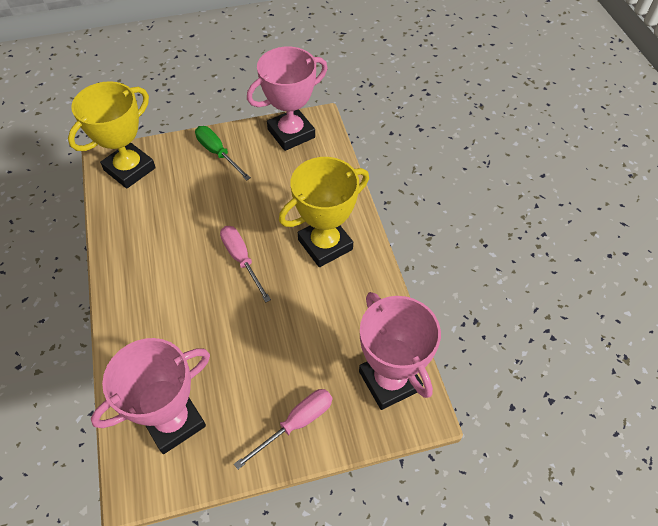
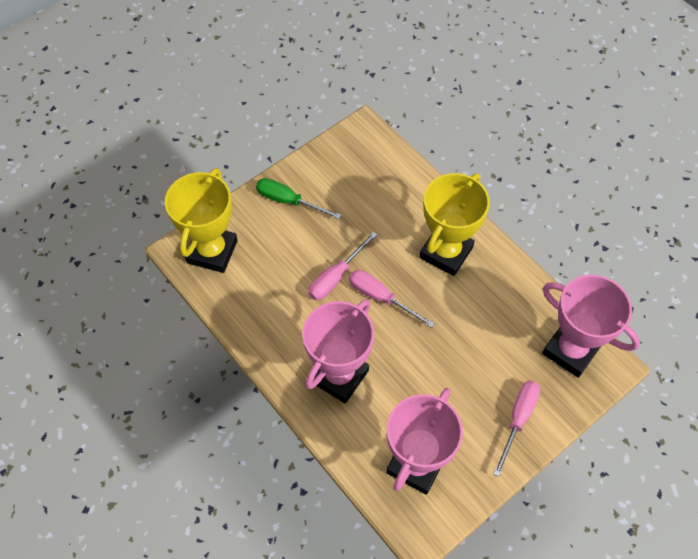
camera: 25 degrees left, 5 degrees up
(215, 227) = (336, 277): none -> pink screwdriver
(291, 133) = (346, 153): pink trophy -> pink trophy (339, 376)

